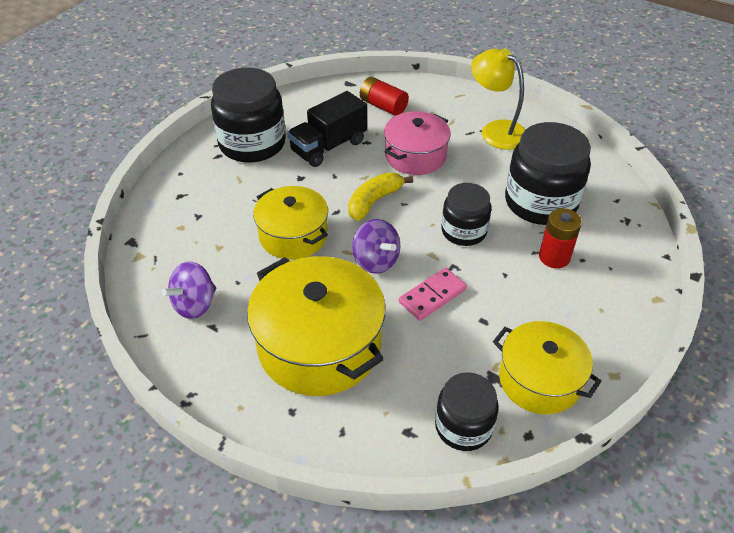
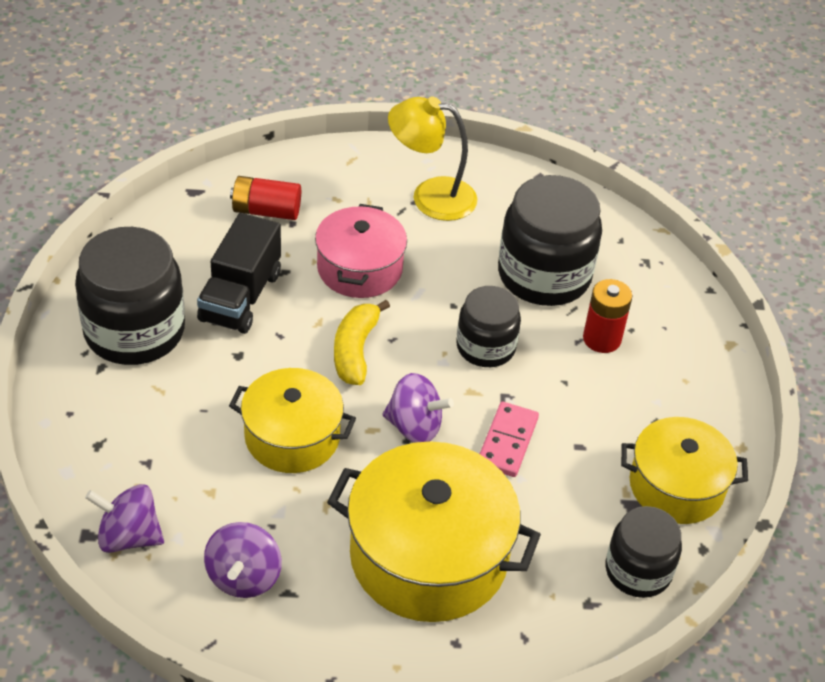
camera: 35 degrees left, 0 degrees up
(151, 252) = (129, 536): none -> purple spinning top

